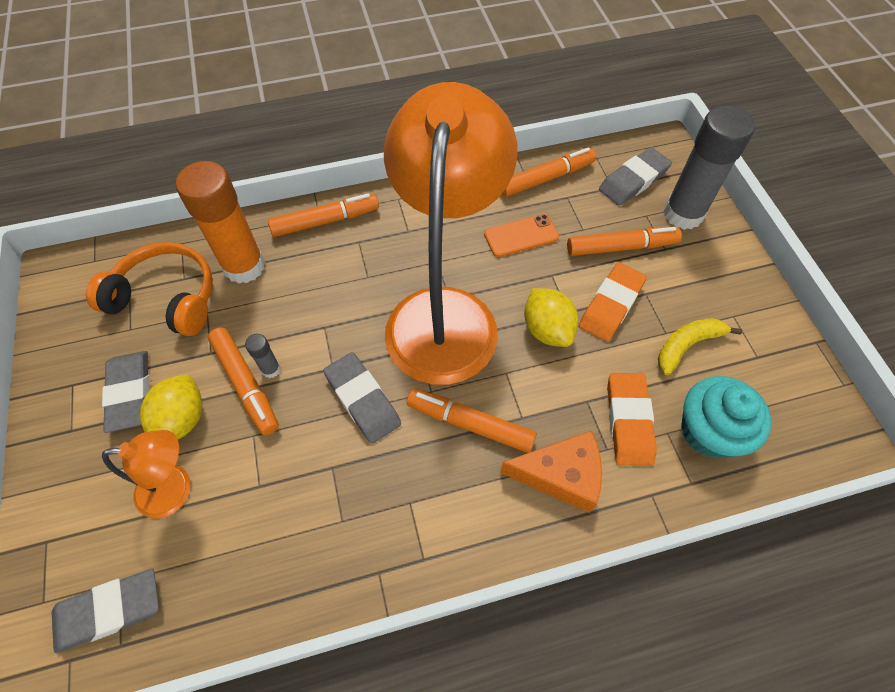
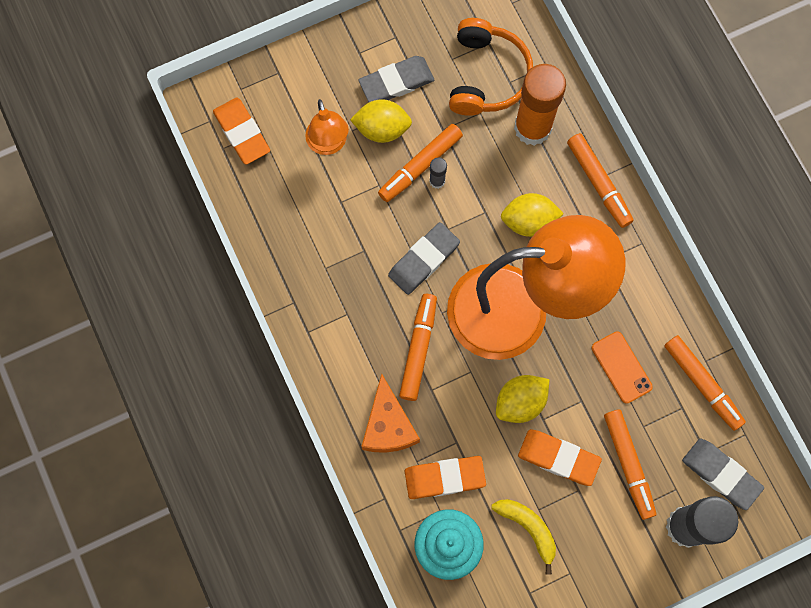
camera: 80 degrees right, 15 degrees up
(109, 610) = (242, 133): grey eraser -> orange eraser
(347, 287) = (529, 221): none -> yellow lemon

